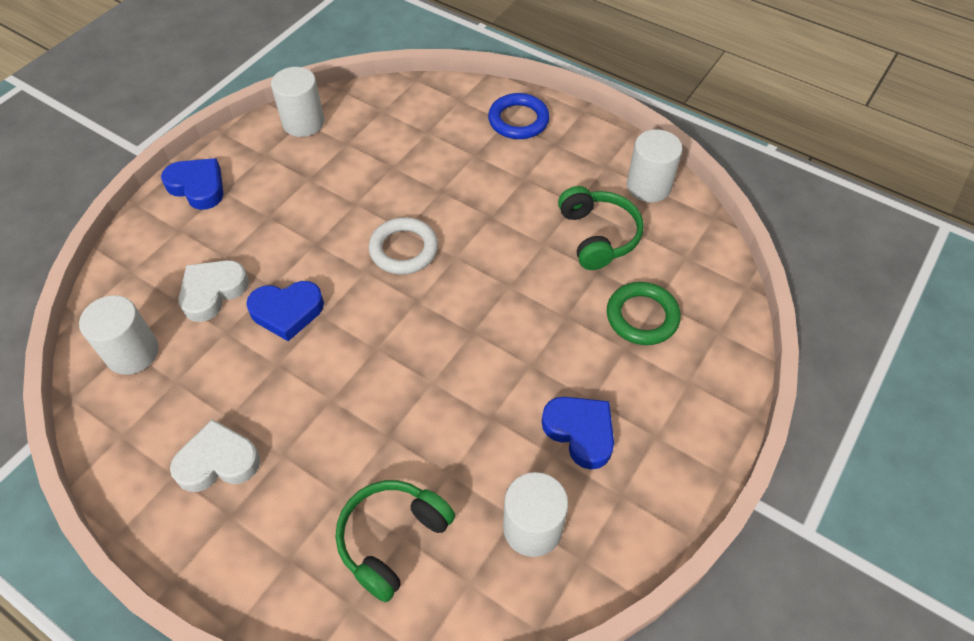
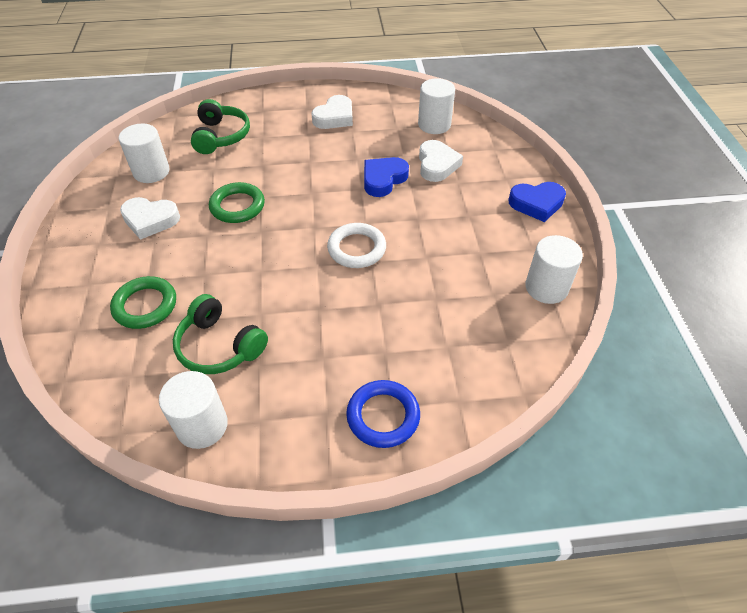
camera: 140 degrees right, 5 degrees down
(470, 384) = (237, 206): none -> green ring
(580, 432) = (150, 220): blue heart -> white heart

